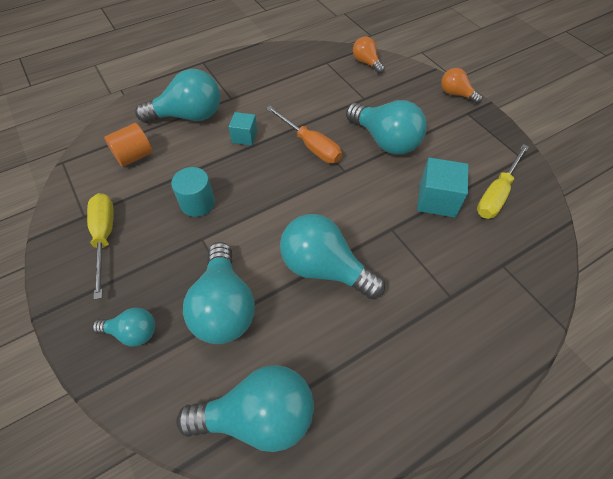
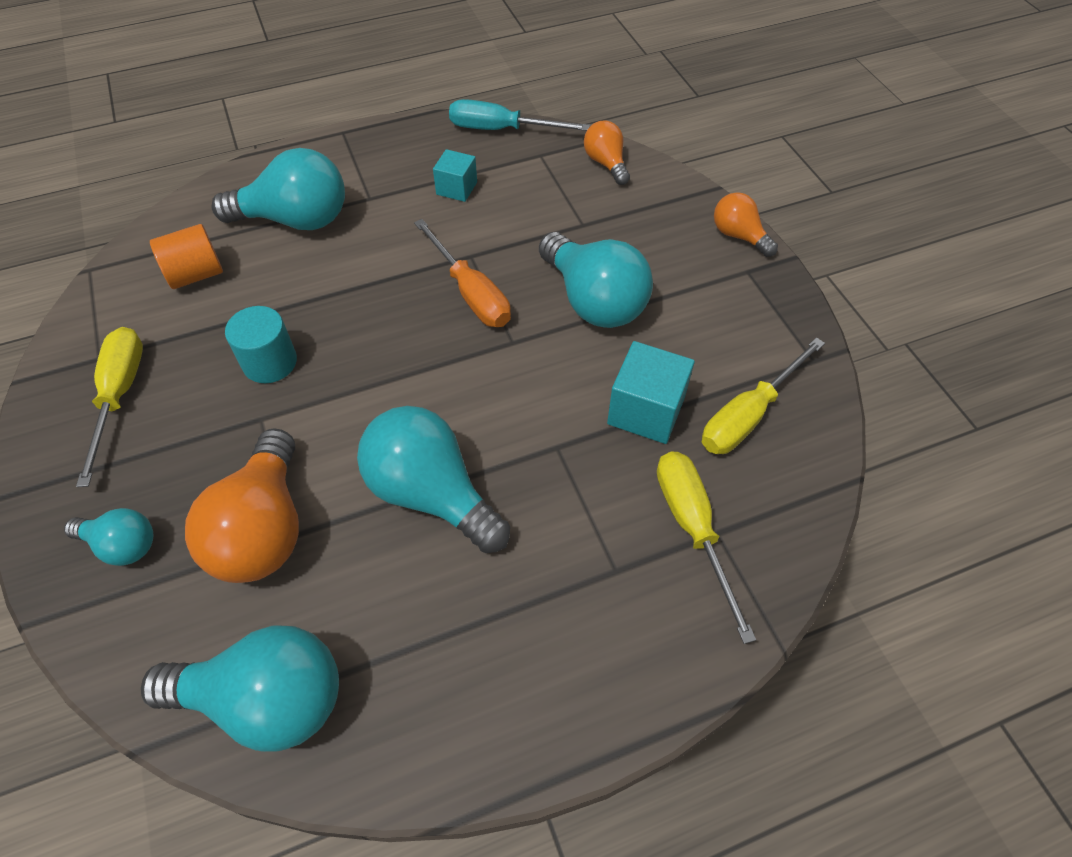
camera: 10 degrees right, 0 degrees up
(224, 307) = (263, 529): turquoise light bulb -> orange light bulb
(244, 137) = (372, 265): turquoise cube -> turquoise cube (456, 188)
(299, 50) = (501, 130): none -> turquoise screwdriver
(487, 264) = (693, 528): none -> yellow screwdriver

